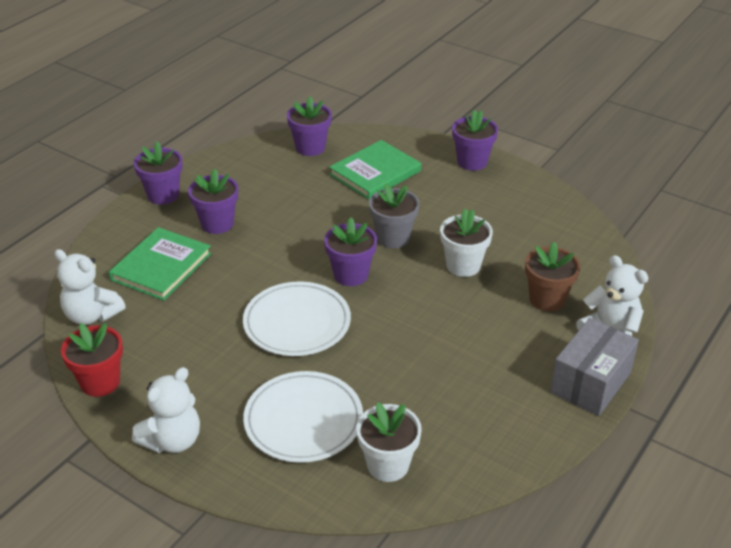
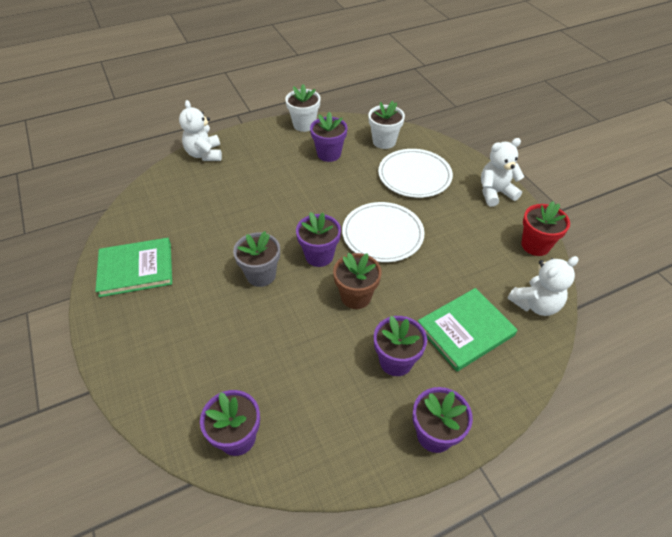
camera: 150 degrees left, 10 degrees up
(92, 315) = (535, 304): white teddy bear -> white teddy bear turned 90 degrees clockwise
(375, 173) = (208, 359): green book -> green book (136, 269)
(463, 265) = (236, 229): white flower pot -> white flower pot (304, 125)
(472, 162) = (114, 329): purple flower pot -> purple flower pot (329, 154)
(547, 299) = (213, 185): brown flower pot -> brown flower pot (356, 296)
(590, 382) = (247, 137): grey box -> none

